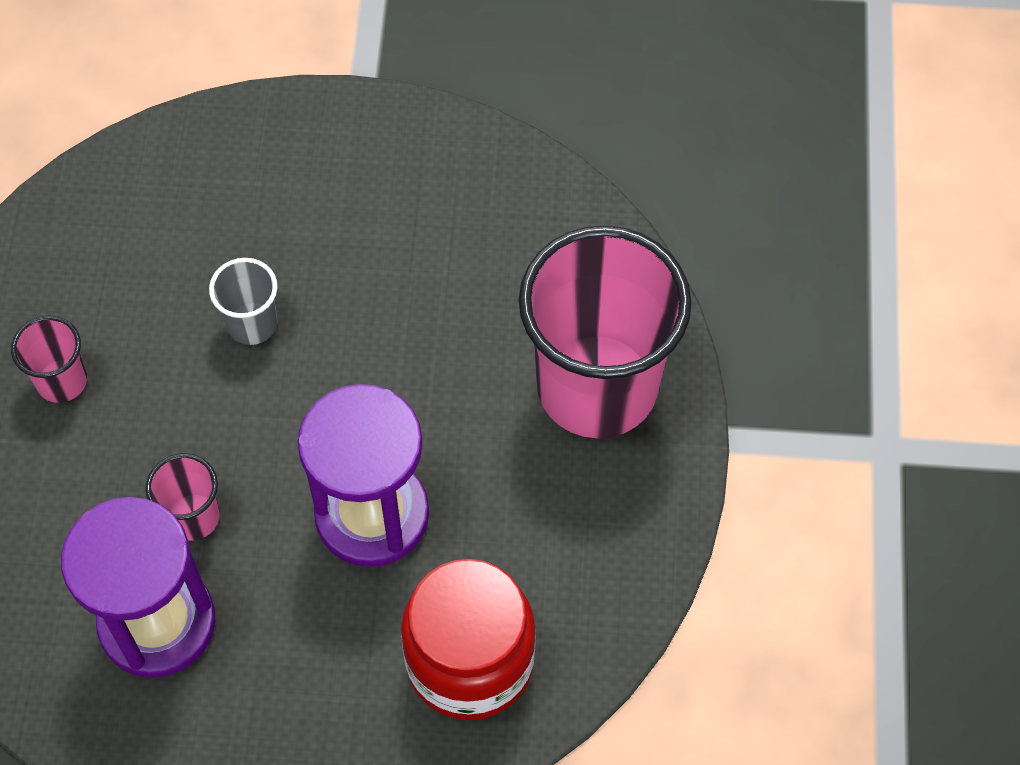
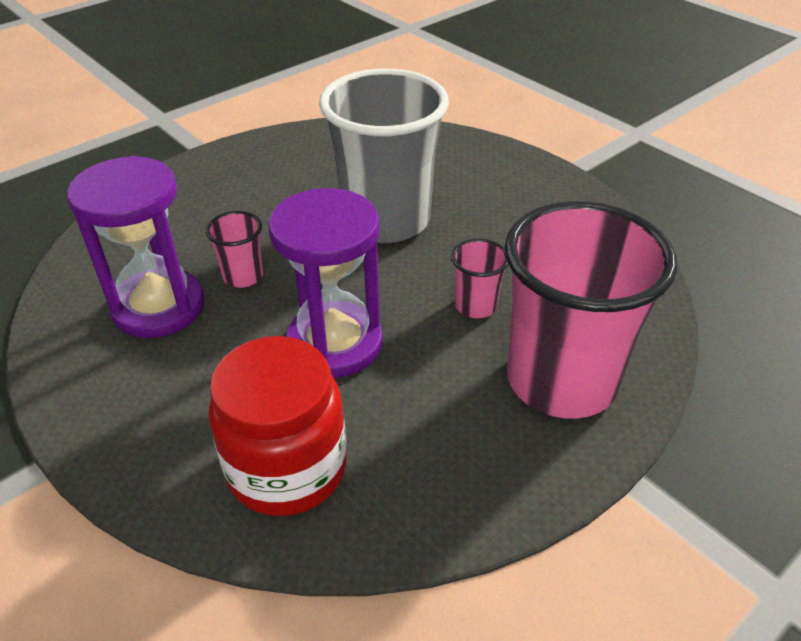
camera: 45 degrees right, 20 degrees down
(62, 381) = (266, 186): pink cup -> pink cup (475, 306)
(252, 324) = (386, 220): grey cup -> grey cup, size x2.36

